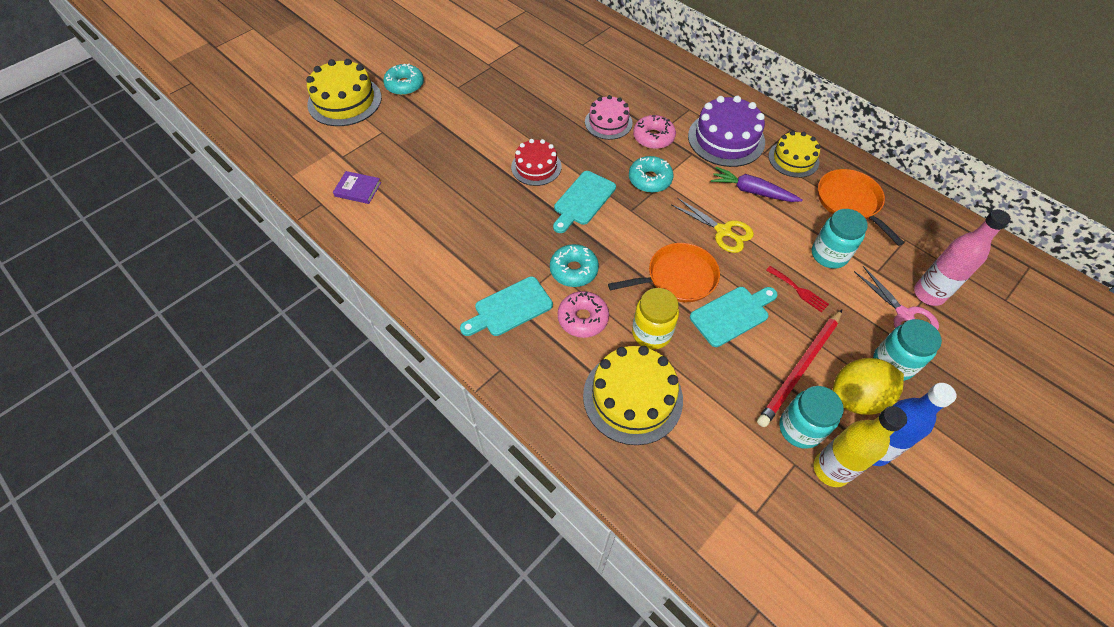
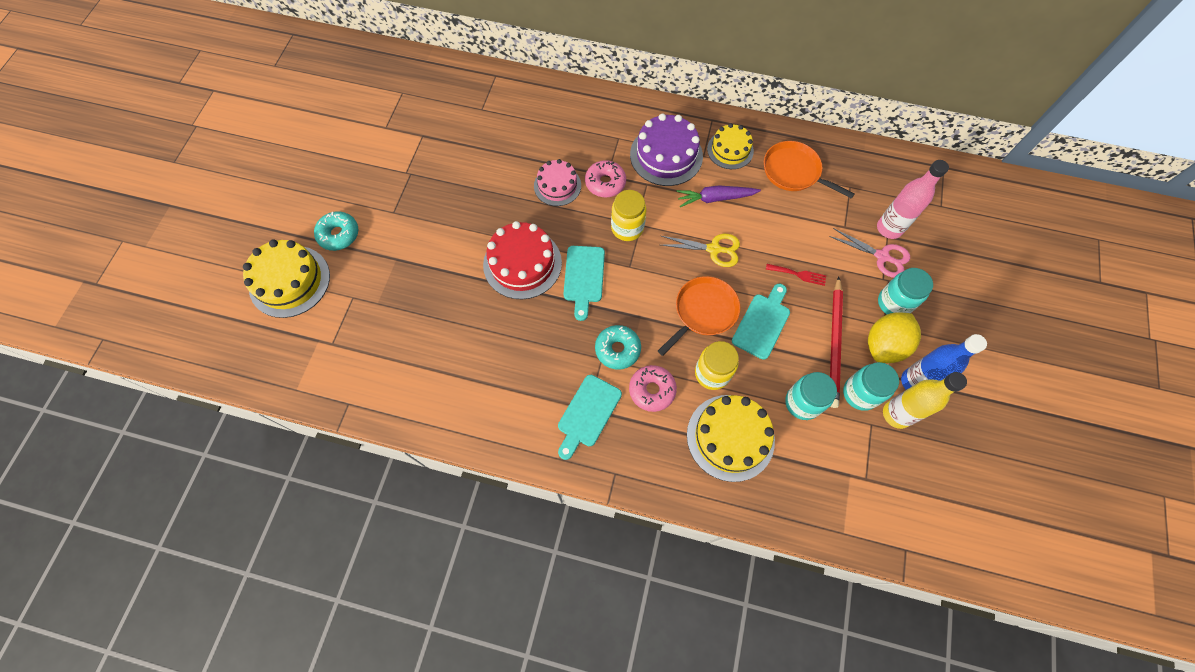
camera: 30 degrees left, 10 degrees up
(358, 189) = (373, 370): purple book -> none
(536, 167) = (522, 263): red cake -> red cake, size x1.57
(650, 179) = (627, 228): turquoise donut -> yellow jar
(829, 255) = (803, 230): turquoise jar -> turquoise jar (802, 403)

